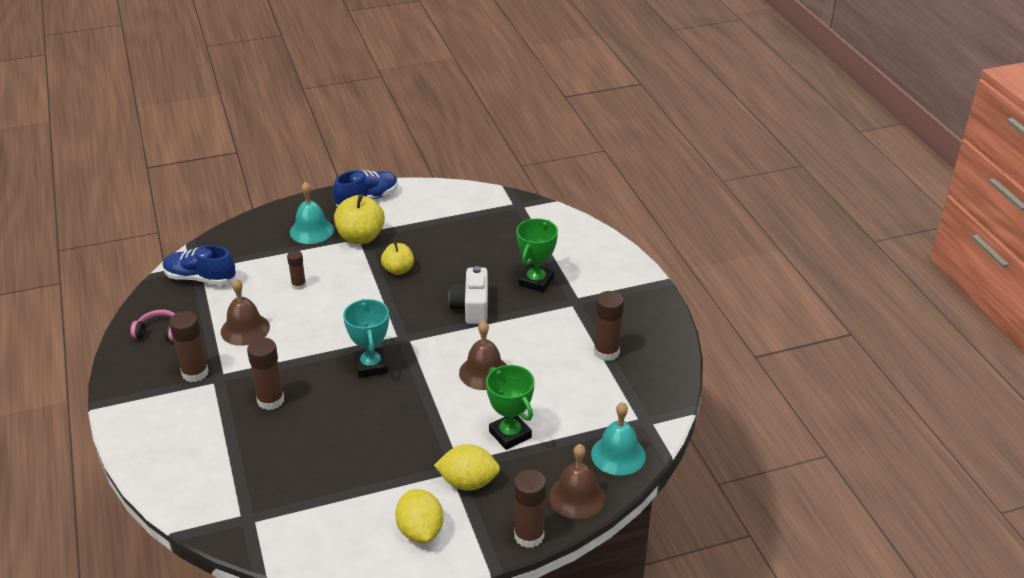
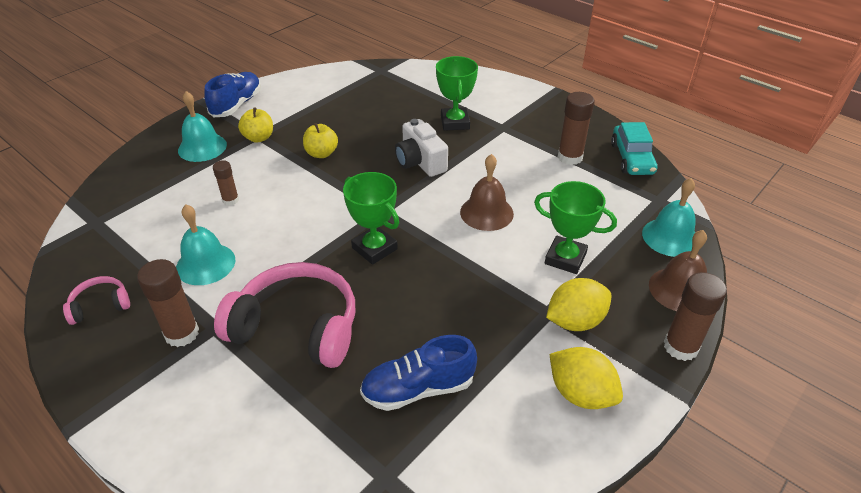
camera: 30 degrees left, 5 degrees up
(200, 278) = (110, 231): blue shoe -> blue shoe (418, 389)
(245, 329) = (205, 264): brown bell -> turquoise bell
(270, 400) = (297, 326): brown glue stick -> pink headphones
(360, 237) = (259, 138): yellow apple -> yellow apple, size x0.63
(371, 366) = (374, 248): turquoise trophy -> green trophy
(663, 375) = (632, 158): none -> turquoise car

